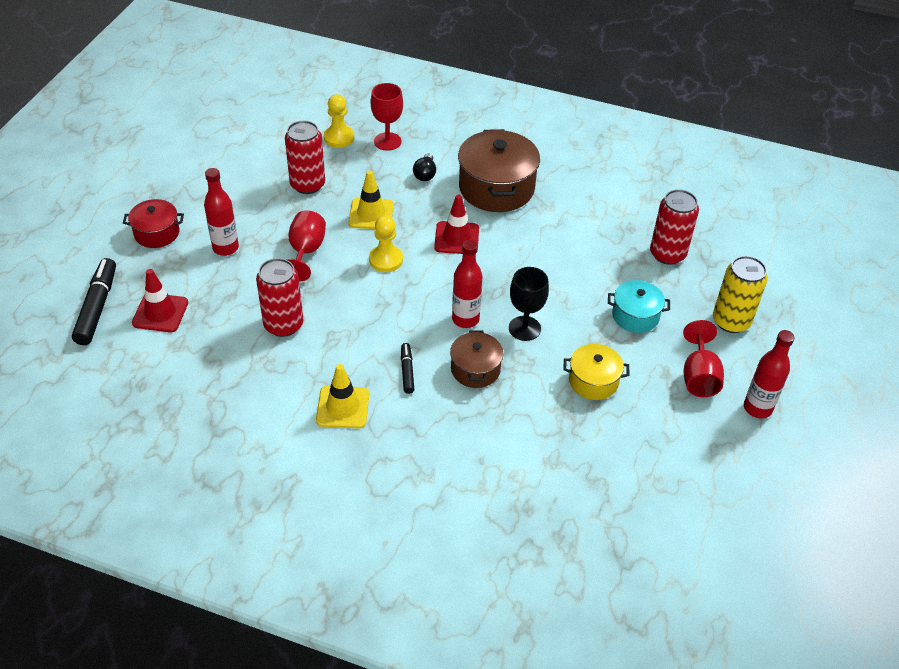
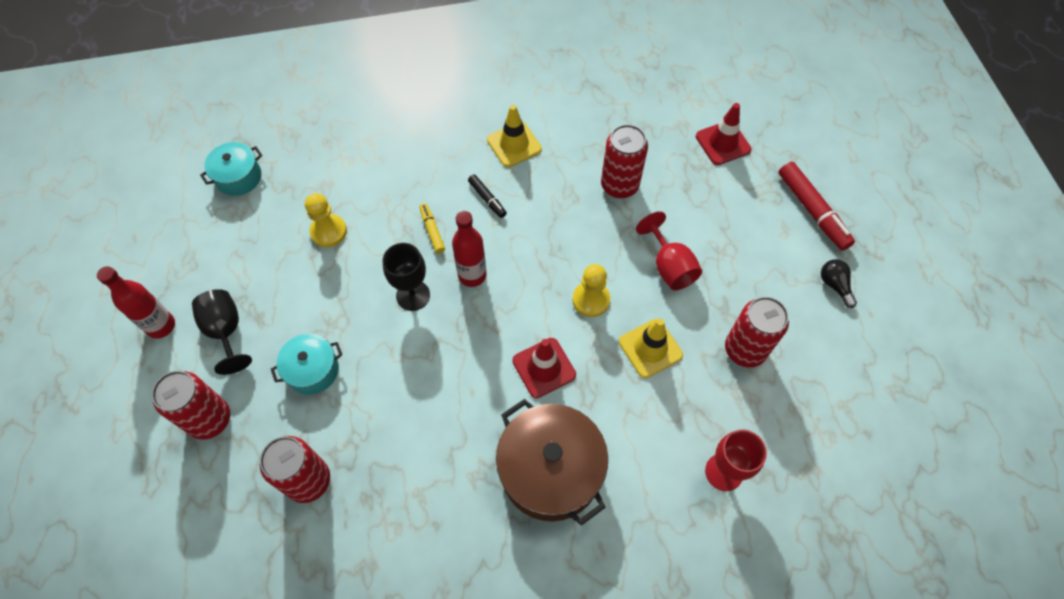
camera: 150 degrees right, 15 degrees up
(97, 307) = (773, 122): black marker -> none
(157, 233) = (812, 211): red pot -> red marker
(225, 248) = (740, 230): red bottle -> none
(339, 138) = (779, 442): yellow pawn -> yellow pawn (328, 231)
(425, 174) = (642, 443): black light bulb -> black light bulb (834, 285)
(475, 369) = (432, 231): brown pot -> yellow marker
(593, 381) = (323, 274): yellow pot -> none
(639, 516) = (238, 177): none -> turquoise pot
(699, 377) = (226, 331): red goblet -> black goblet
(731, 321) = (210, 419): yellow can -> red can

